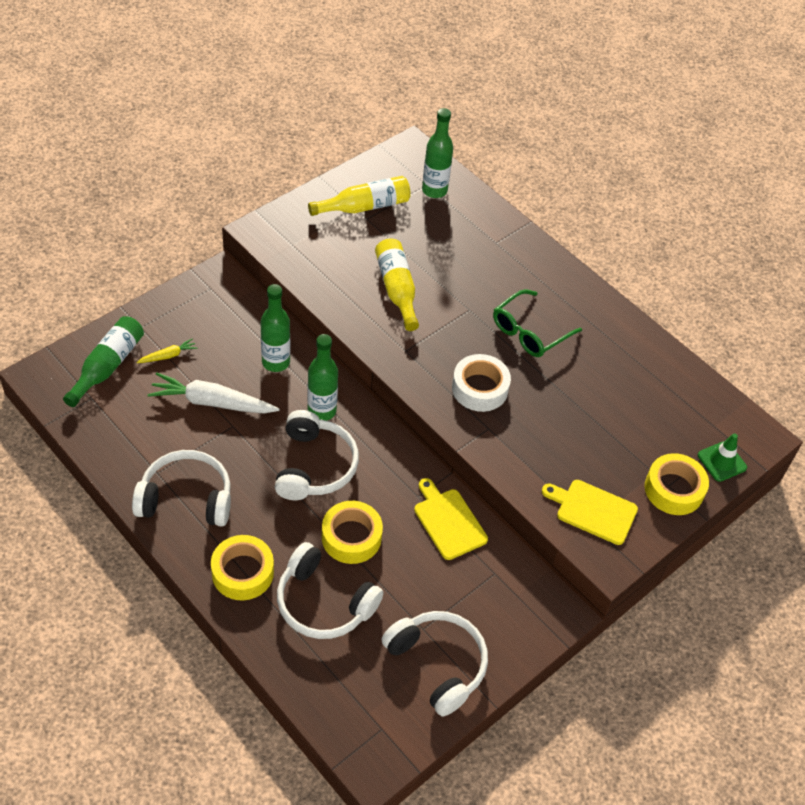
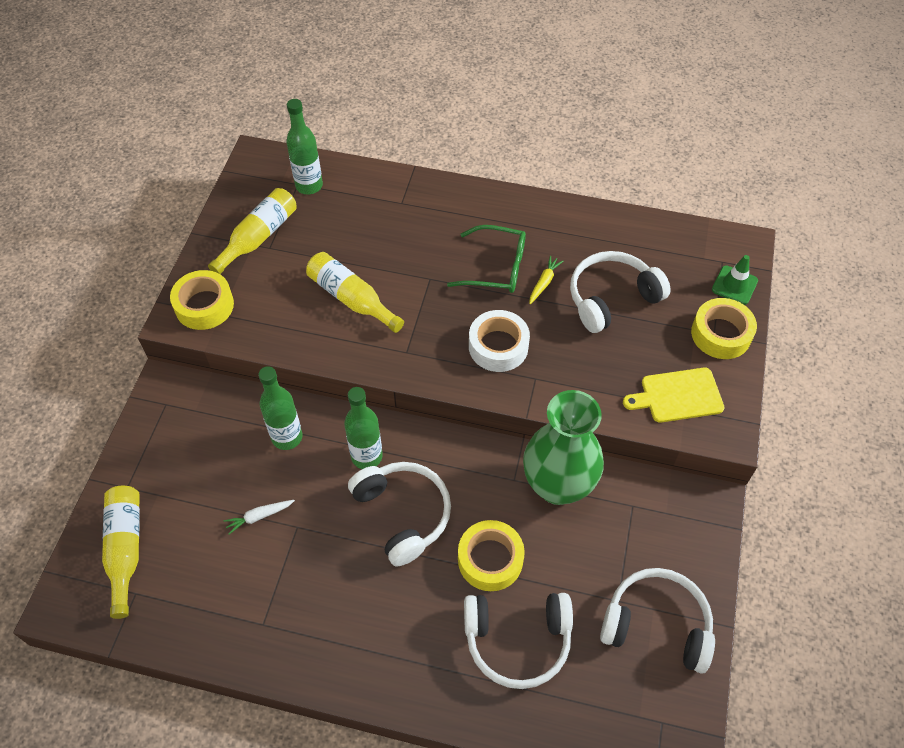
camera: 30 degrees left, 5 degrees up
(108, 366) = (126, 549): green bottle -> yellow bottle
(168, 356) = (178, 498): yellow carrot -> yellow carrot (544, 283)
(186, 498) = (312, 630): white headphones -> white headphones (612, 298)
(212, 402) = (259, 516): white carrot -> white carrot, size x0.48
(242, 572) = (423, 665): yellow tape -> yellow tape (204, 306)
(448, 521) = (558, 485): yellow cutting board -> green vase
(529, 332) = (496, 267): green glasses -> green glasses turned 90 degrees counterclockwise

